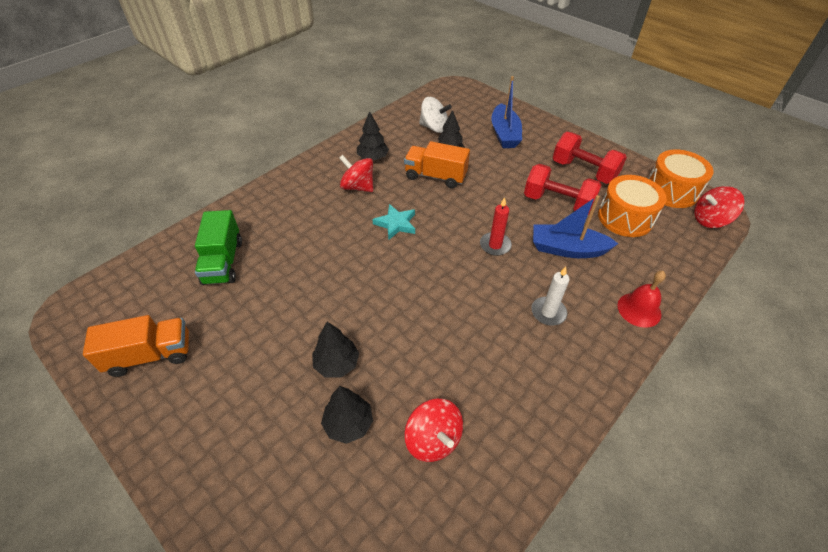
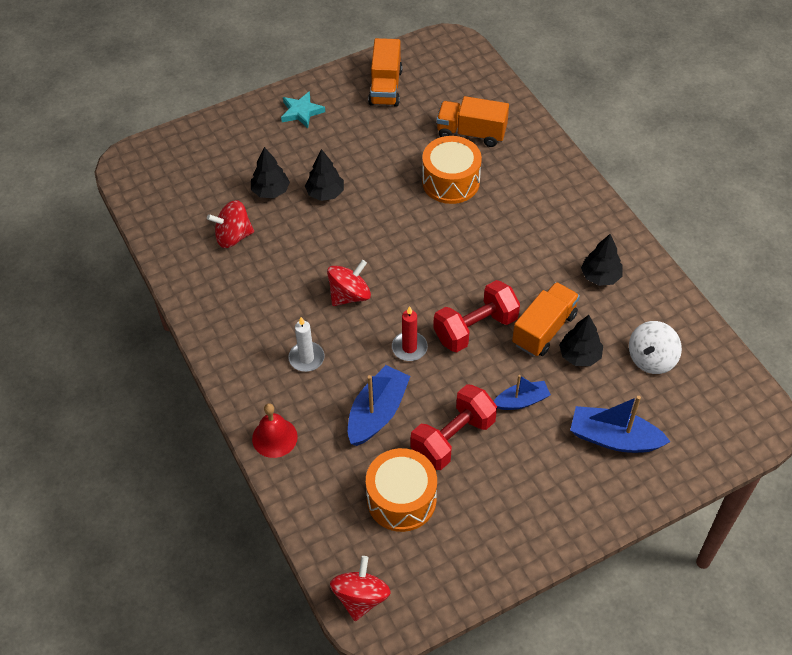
camera: 110 degrees right, 5 degrees up
(223, 262) = (471, 133): green truck -> orange truck
(358, 187) = (548, 251): red spinning top -> red spinning top (349, 295)
(396, 224) = (474, 271): turquoise star -> turquoise star (301, 112)
(503, 176) = (521, 401): none -> blue boat
(584, 171) = (502, 499): red dumbbell -> red dumbbell (475, 328)
(671, 190) = (428, 586): orange drum -> orange drum (450, 181)

